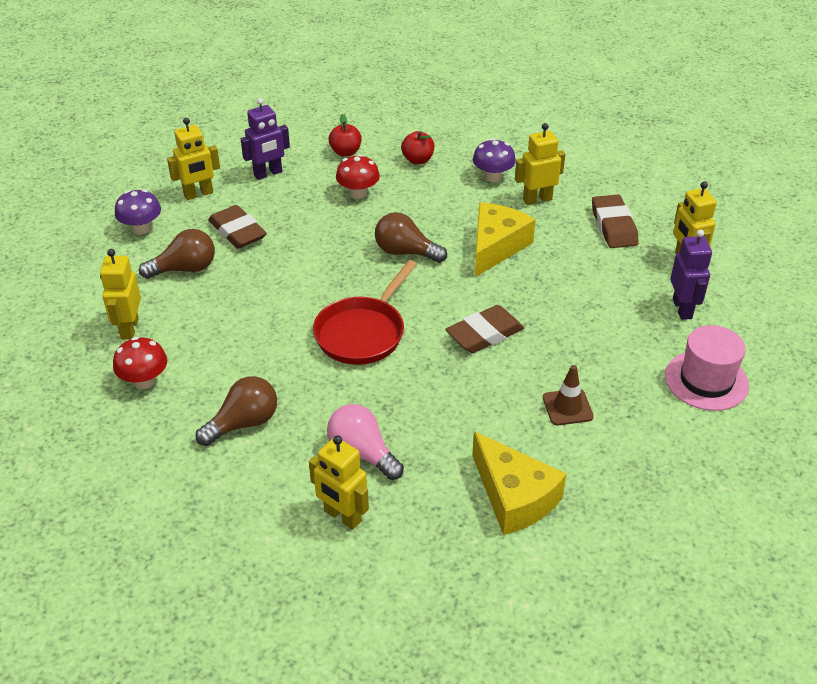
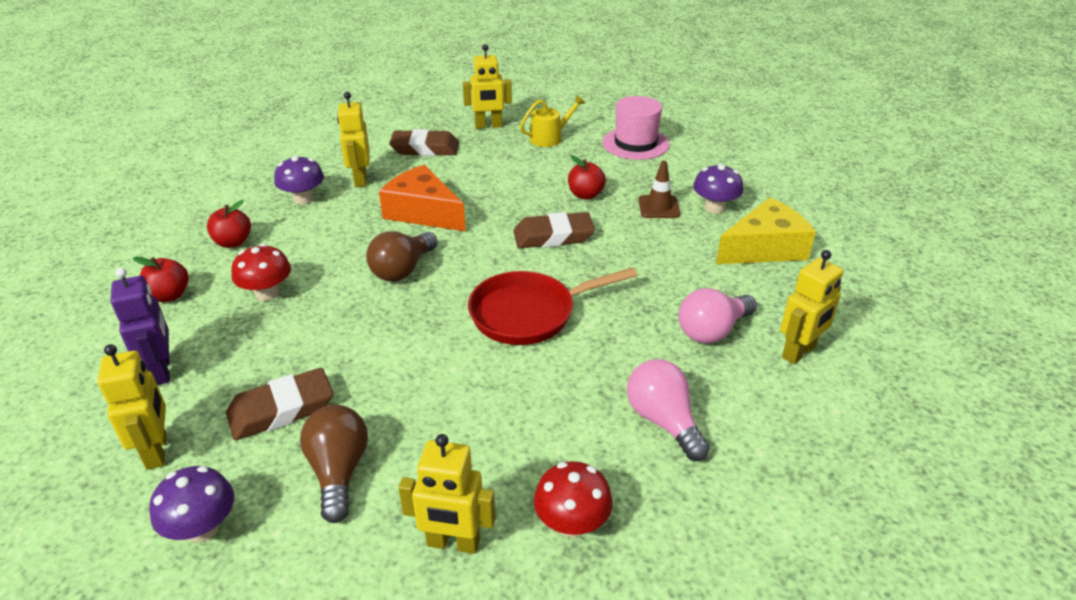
camera: 80 degrees left, 5 degrees down
(243, 423) = (663, 421): brown light bulb -> pink light bulb
(363, 333) = (529, 313): red pan -> red pan turned 120 degrees clockwise
(484, 334) = (553, 236): brown eraser -> brown eraser turned 75 degrees counterclockwise
(496, 247) = (423, 212): yellow cheese -> orange cheese
(570, 349) = (585, 195): none -> red apple
(584, 454) = (714, 207): none -> purple mushroom
(682, 309) = (549, 138): purple robot -> yellow watering can

